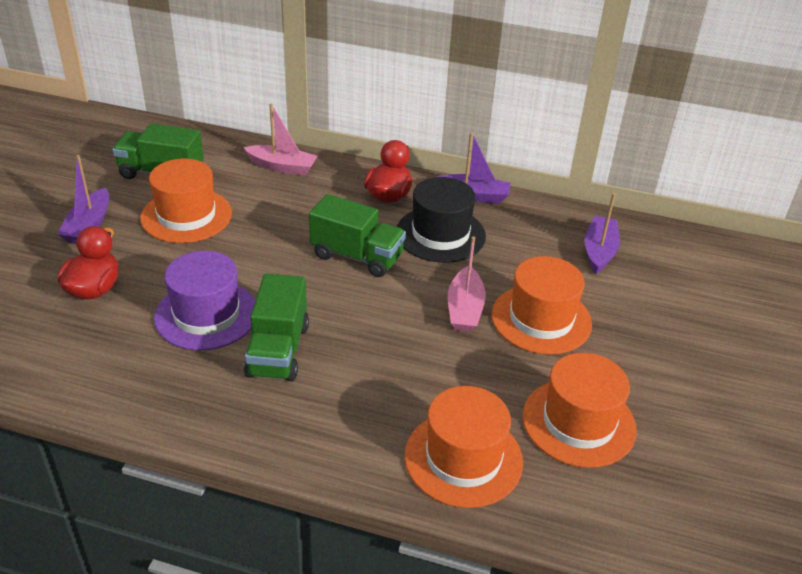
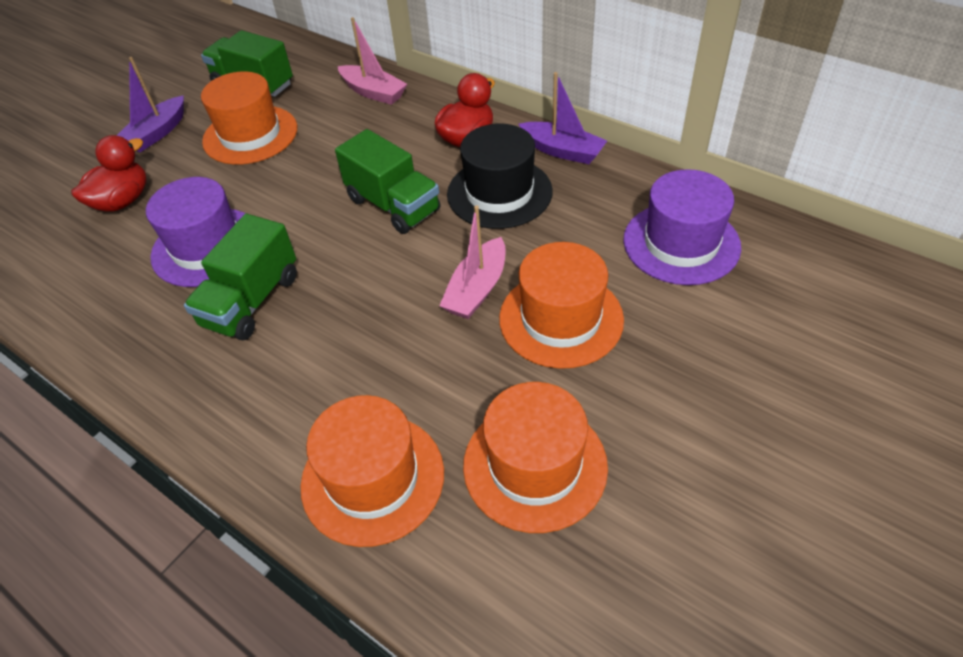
camera: 25 degrees right, 10 degrees up
(599, 251) = (681, 243): purple boat -> purple hat

